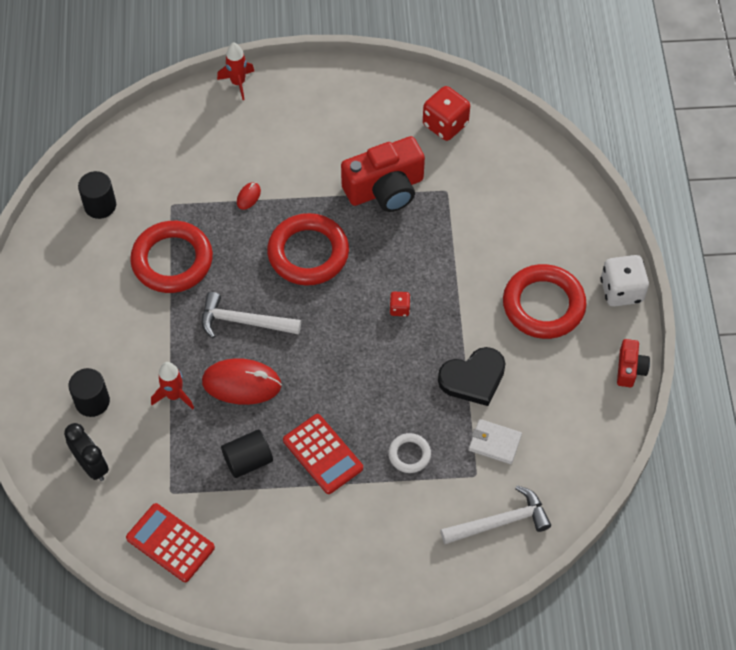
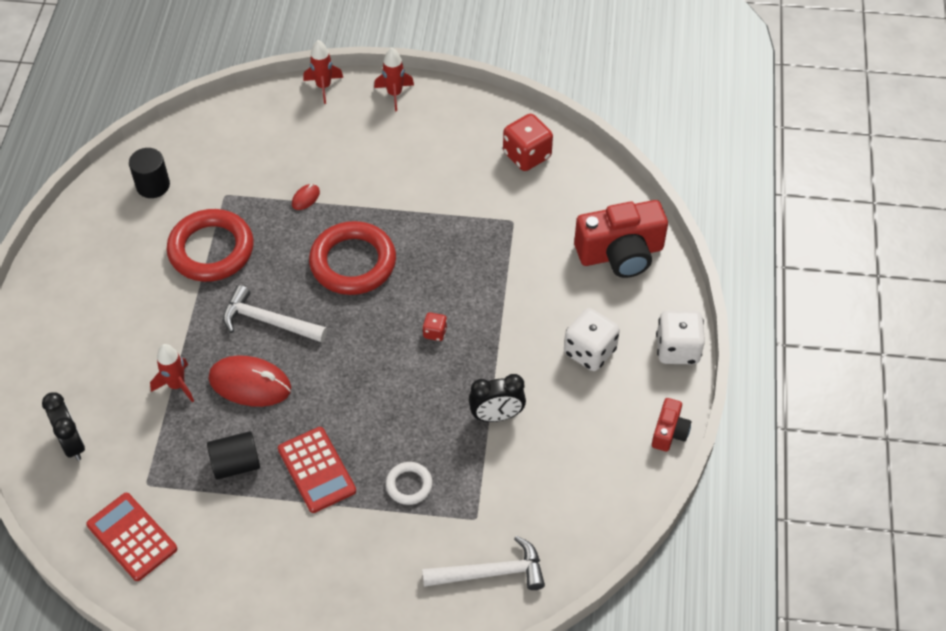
camera: 10 degrees right, 5 degrees down
(92, 401) = (91, 378): black cylinder -> none
(307, 81) = (394, 94): none -> red rocket
(385, 189) = (449, 210): red camera -> red camera (620, 253)
(473, 378) = (496, 416): black heart -> black clock
(494, 443) = (504, 487): white wallet -> none
(543, 305) = (589, 351): red ring -> white dice

